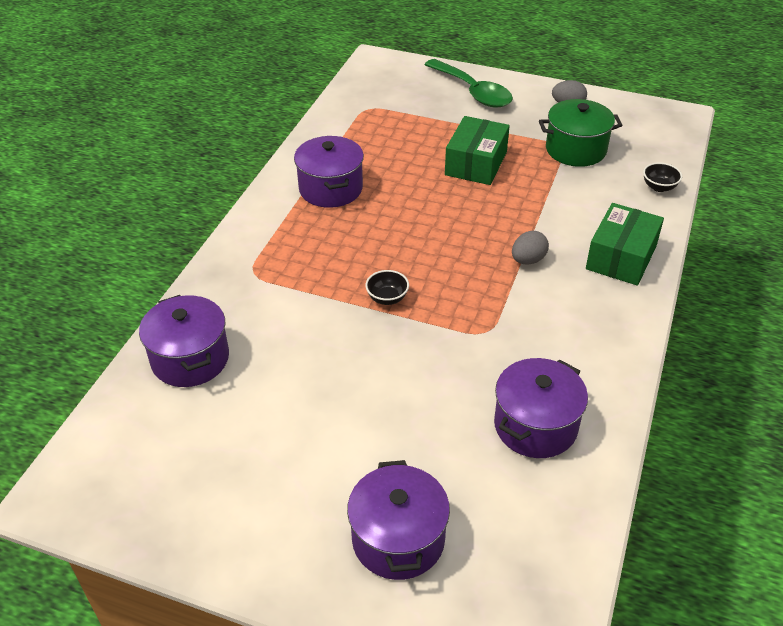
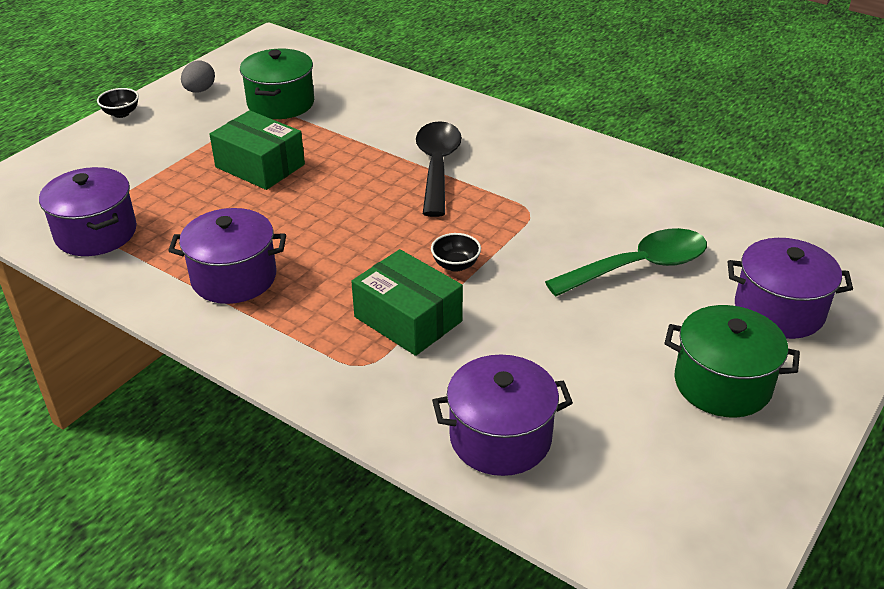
camera: 75 degrees left, 5 degrees down
(278, 496) = (722, 384): none -> green pot
(472, 91) = (119, 141): green spoon -> green spoon (638, 267)
(528, 260) = (437, 167): grey egg -> black spoon
(535, 425) = (656, 208): purple pot -> purple pot (96, 233)
(621, 257) = (458, 117): green box -> green box (408, 319)
(659, 187) = (370, 76): black bowl -> black bowl (121, 113)

